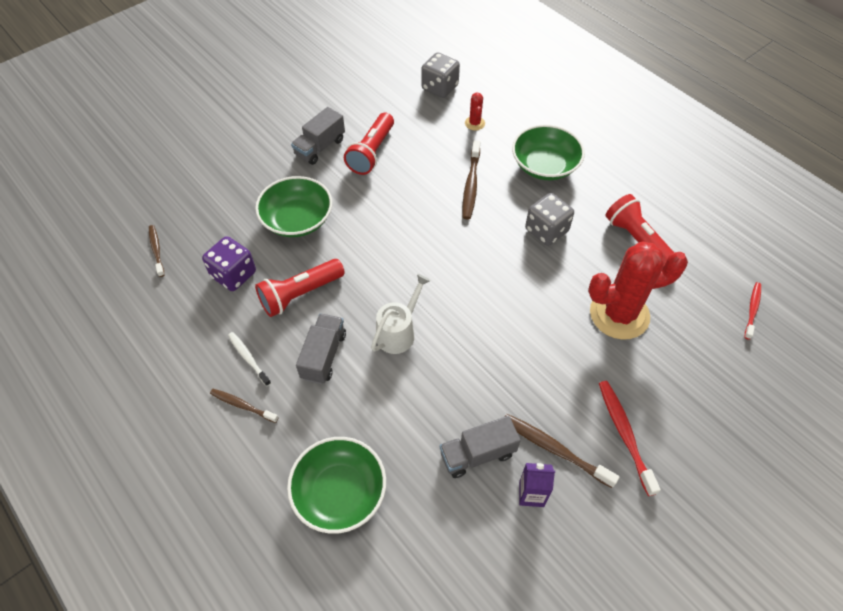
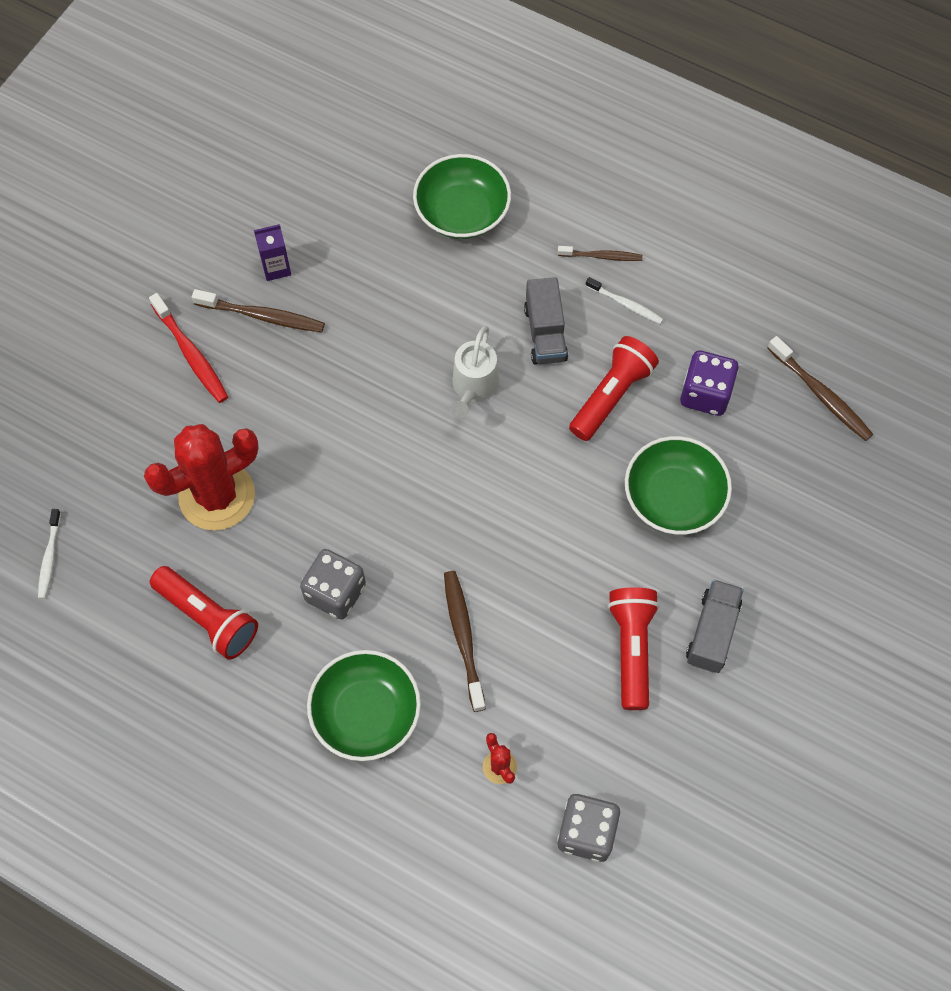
camera: 160 degrees right, 10 degrees up
(156, 250) = (821, 394): brown toothbrush -> brown toothbrush, size x1.56
(477, 454) = (340, 287): grey truck -> none
(752, 310) = (49, 557): red toothbrush -> white toothbrush

